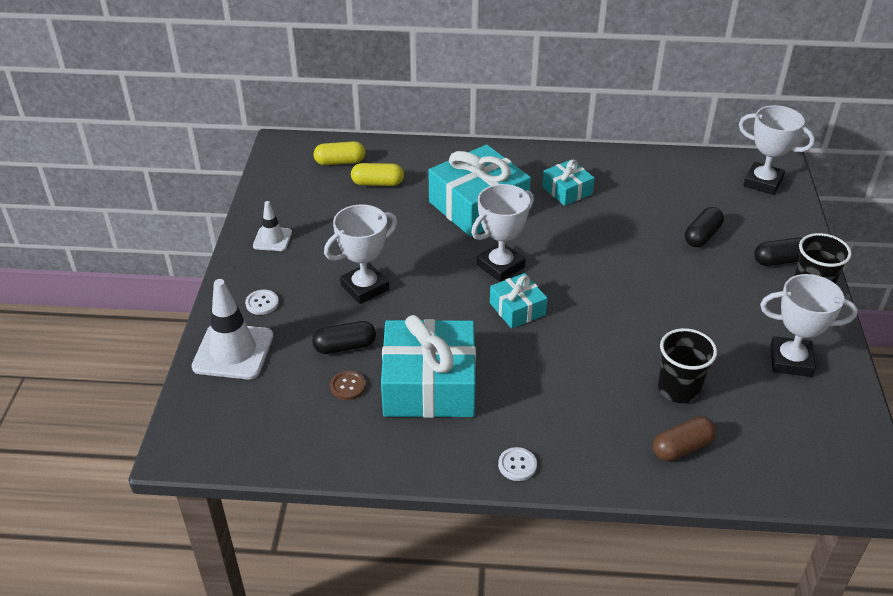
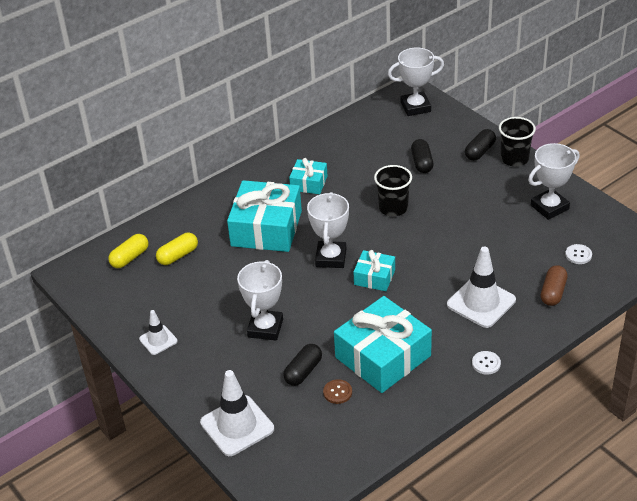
camera: 40 degrees left, 0 degrees up
(262, 303) = (212, 384): white button -> white button (578, 255)
(590, 403) = (481, 302): none -> white traffic cone
(678, 389) = (514, 262): black cup -> black cup (393, 208)

